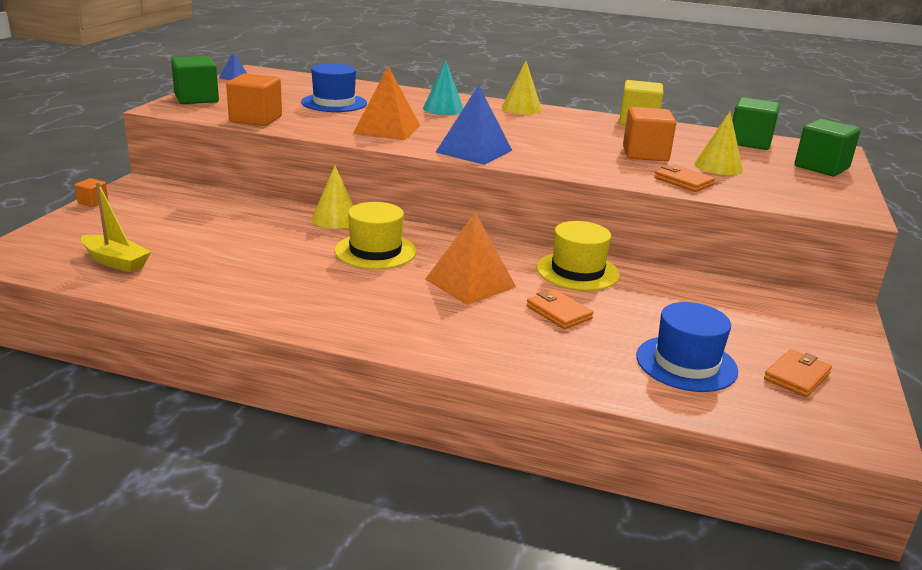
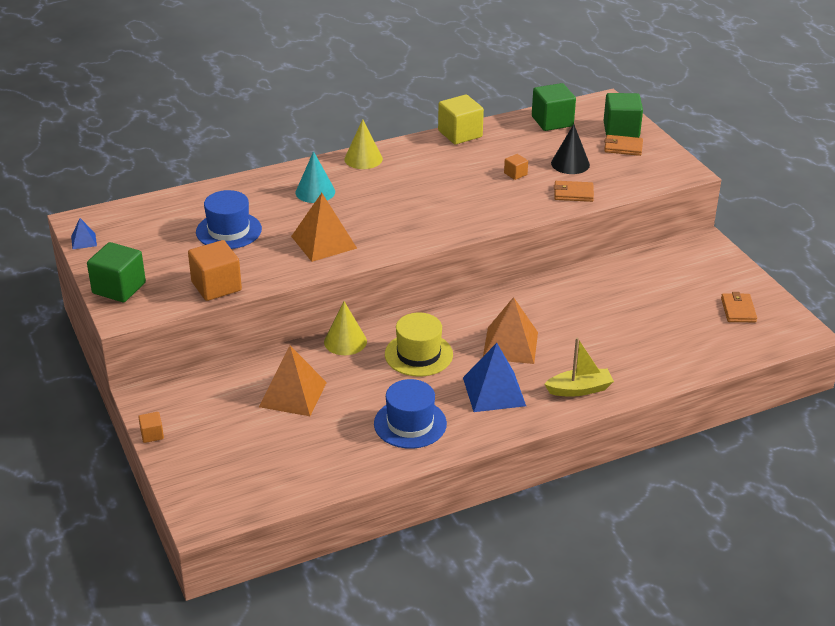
camera: 40 degrees left, 10 degrees up
(115, 262) = (283, 470): yellow boat -> yellow boat (579, 389)
(228, 227) = (293, 394): none -> orange pyramid
(474, 151) = (418, 234): blue pyramid -> blue pyramid (494, 391)
(558, 312) = (585, 337): orange wallet -> orange wallet (623, 147)
(577, 271) = (550, 297): yellow hat -> none
(645, 154) = (515, 174): orange cube -> orange cube, size x0.49
(686, 363) = (685, 334): blue hat -> blue hat (410, 424)
(718, 166) = (570, 164): yellow cone -> black cone

